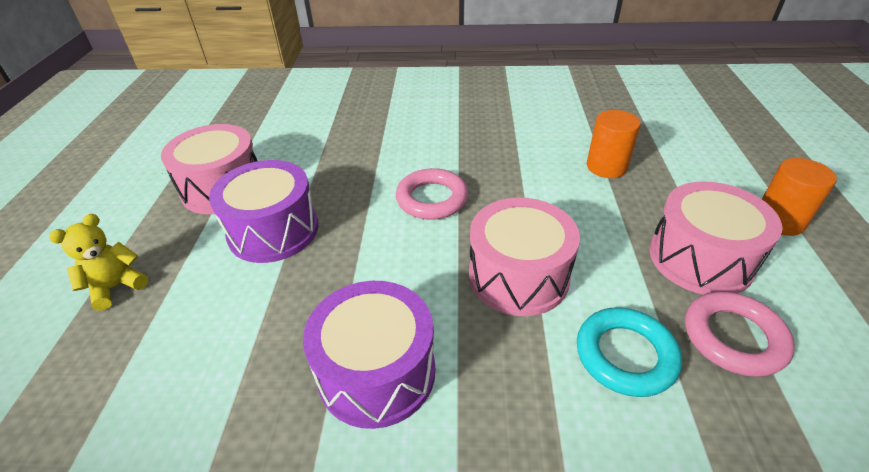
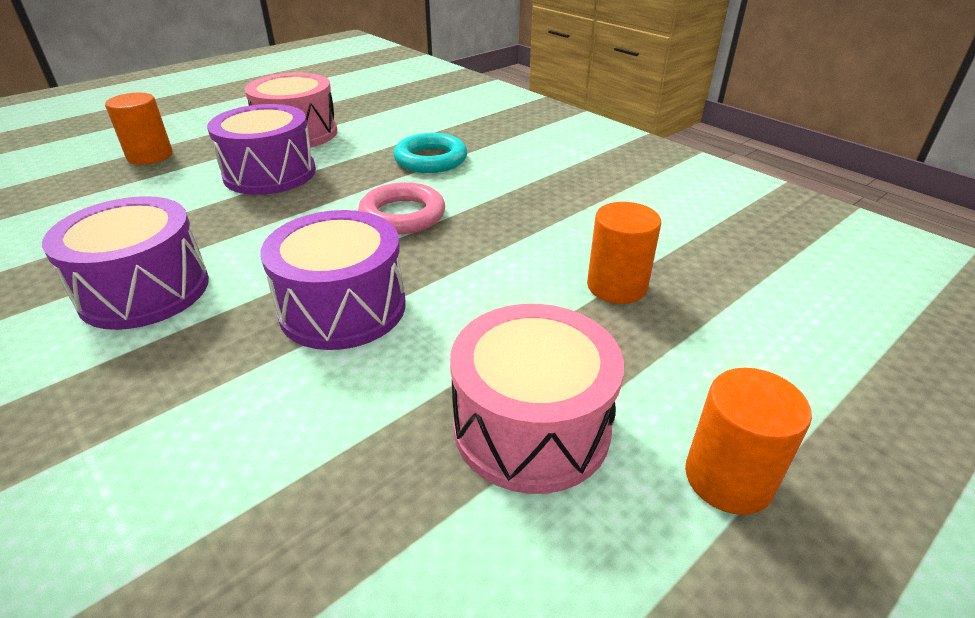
camera: 45 degrees right, 5 degrees down
(116, 287) = (150, 156): yellow teddy bear -> orange cylinder
(518, 276) = (343, 308): pink drum -> purple drum
(625, 355) = (287, 427): turquoise ring -> turquoise ring (431, 159)
(733, 337) = (402, 510): pink ring -> none

